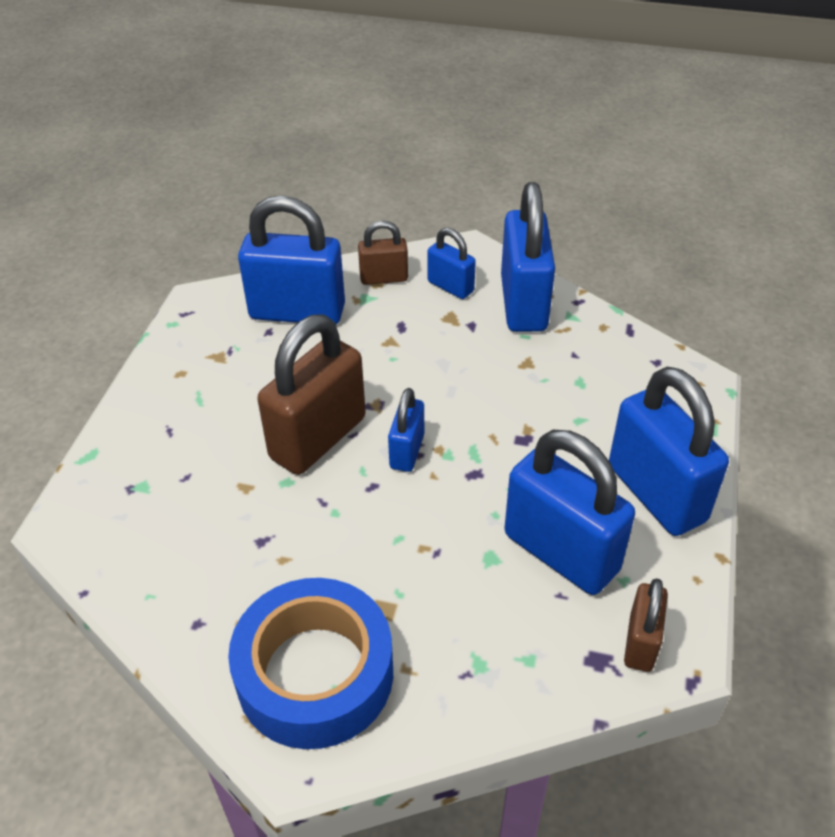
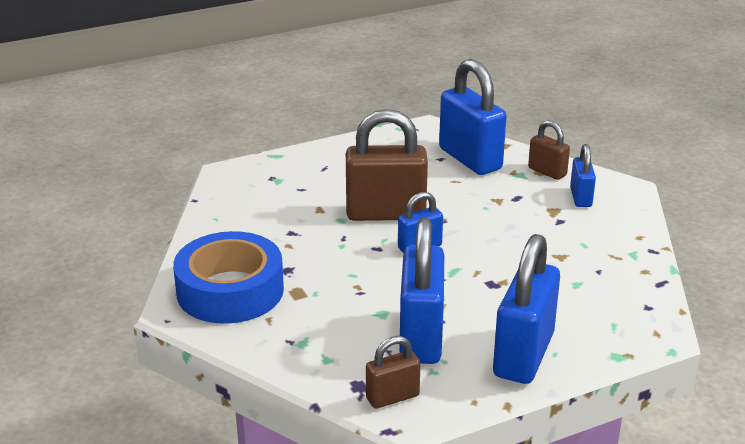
camera: 50 degrees right, 15 degrees down
(523, 303) = (612, 230): blue padlock -> none

